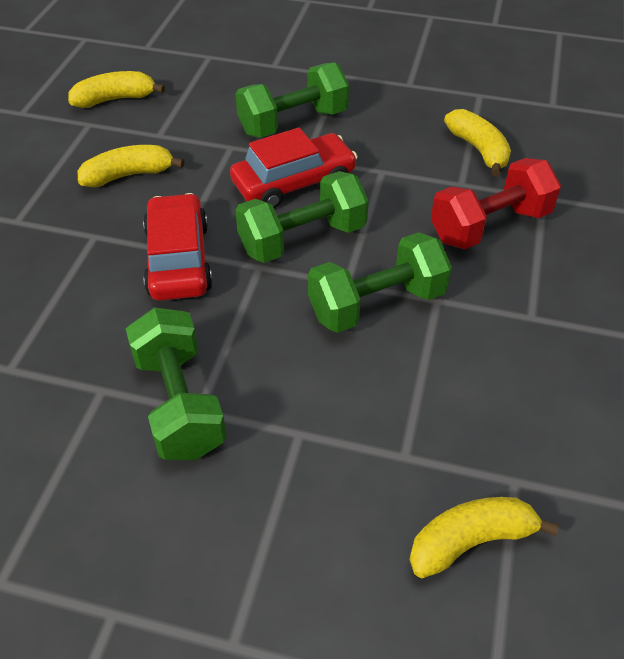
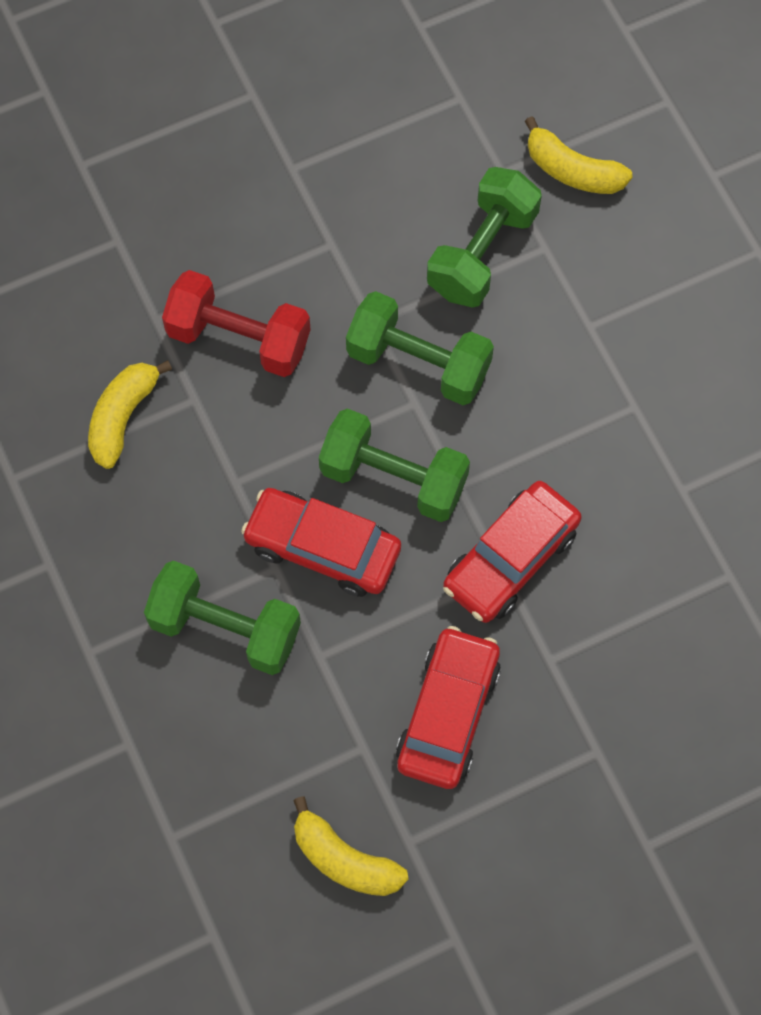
camera: 130 degrees left, 20 degrees up
(128, 175) = (448, 713): yellow banana -> red car
(180, 403) = (641, 424): green dumbbell -> green dumbbell (482, 252)

